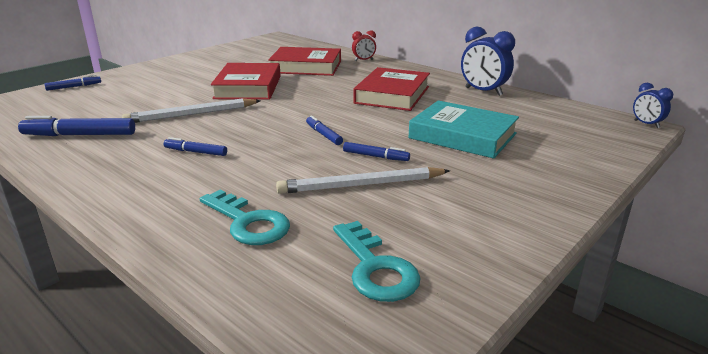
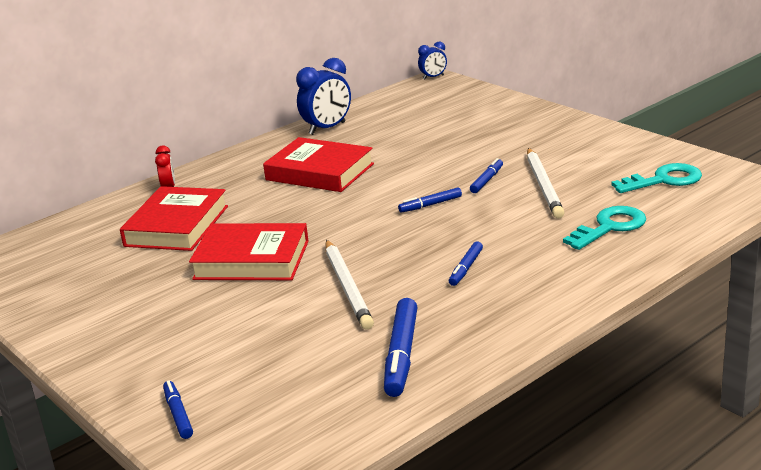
camera: 80 degrees left, 0 degrees up
(462, 136) = (445, 144): turquoise book -> none

